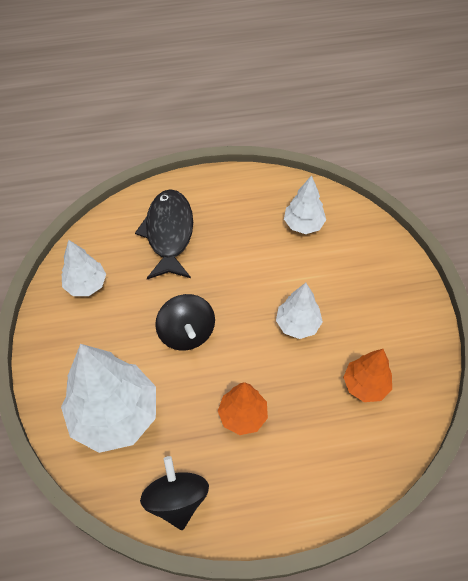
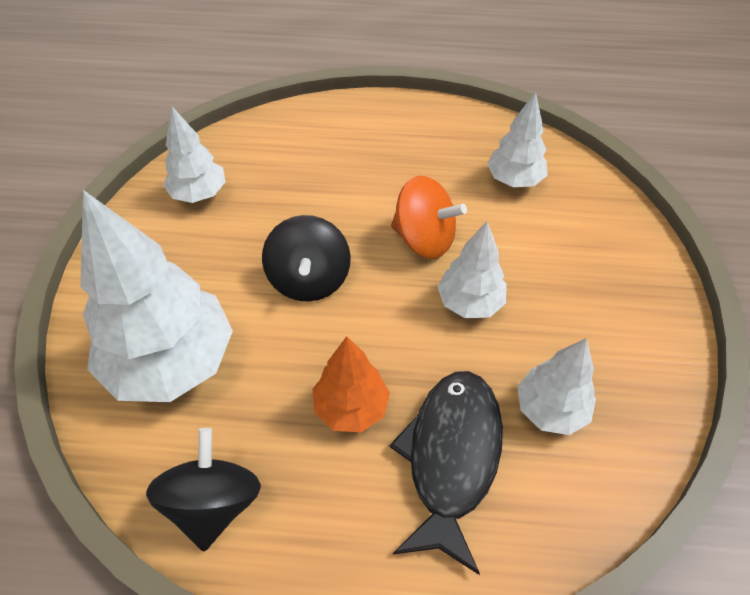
camera: 15 degrees right, 5 degrees down
(169, 233) = (328, 156): black fish -> black fish (451, 457)
(255, 284) = (424, 239): none -> orange spinning top
(365, 385) = (550, 409): orange tree -> white tree

